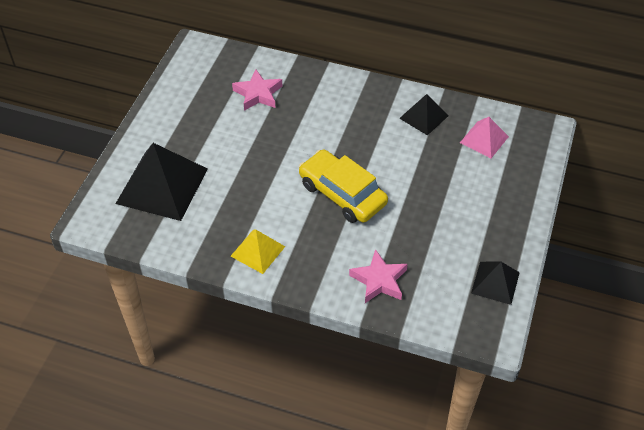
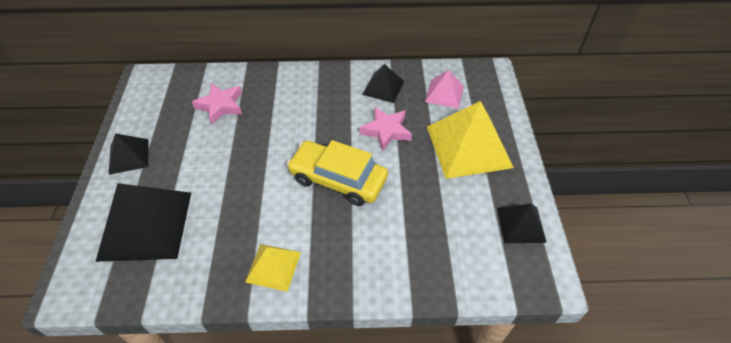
camera: 20 degrees left, 0 degrees up
(162, 121) = (129, 156): none -> black pyramid
(379, 280) = (411, 259): pink star -> pink star (386, 131)
(482, 198) = (468, 146): none -> yellow pyramid

